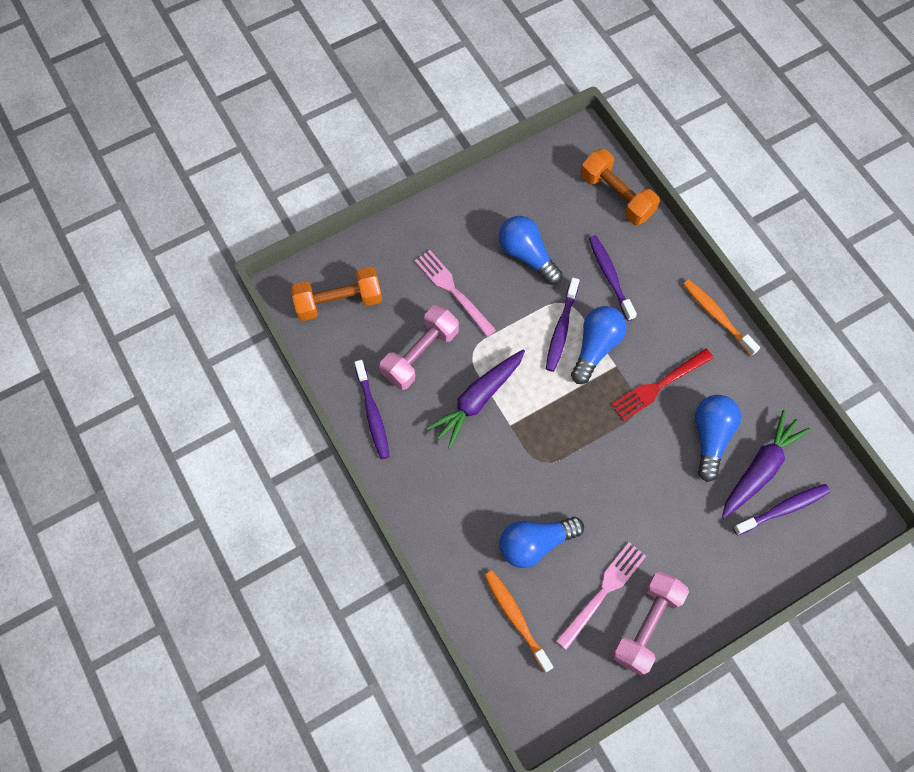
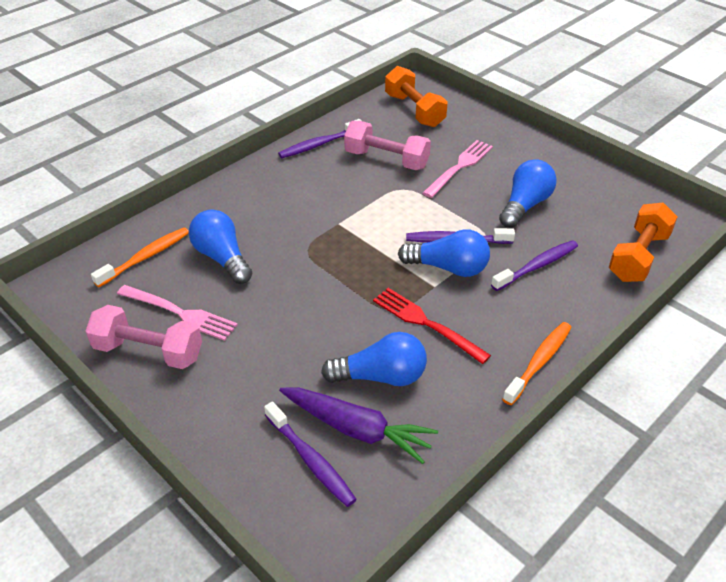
camera: 75 degrees right, 25 degrees down
(478, 399) = (356, 199): purple carrot -> none

